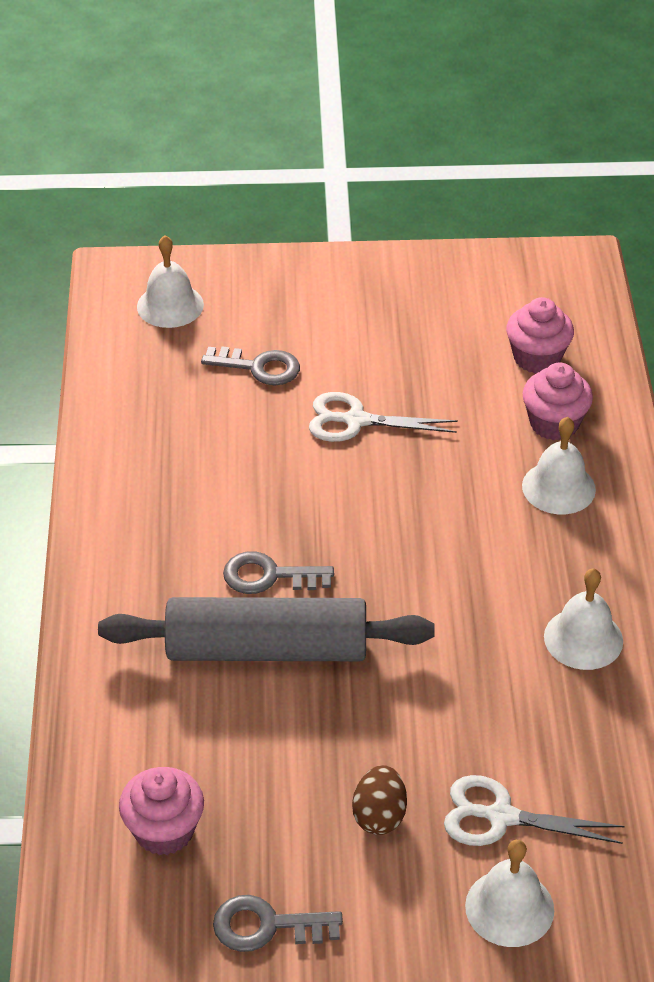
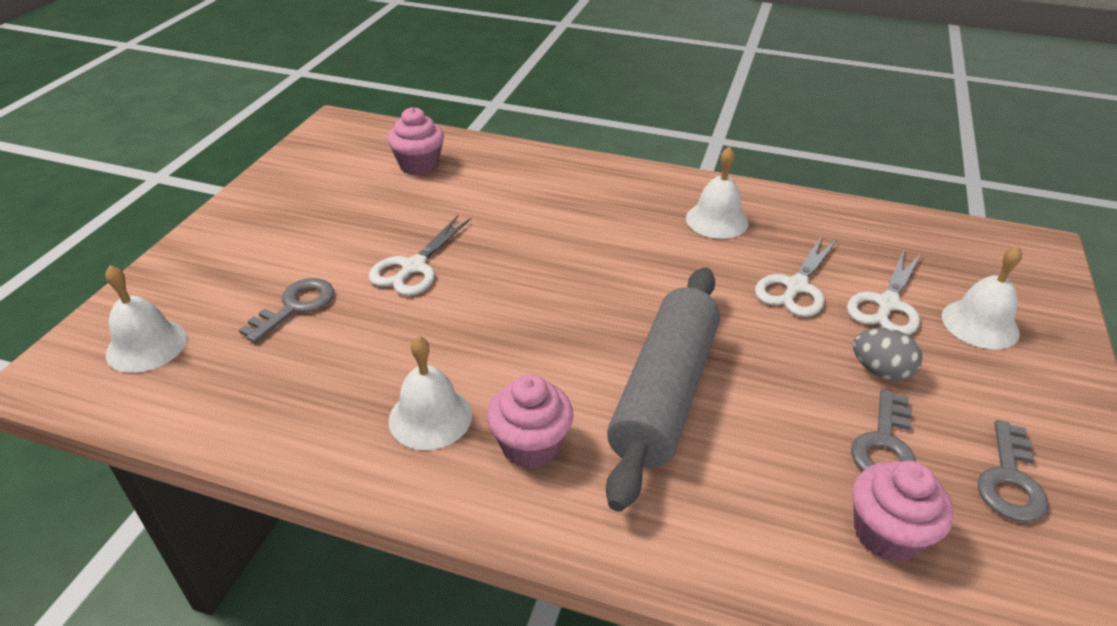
camera: 70 degrees left, 5 degrees down
(269, 576) = (572, 368): grey key -> grey key (884, 444)
(379, 816) = (880, 371): brown egg -> grey egg
(489, 729) = (796, 287): none -> white scissors
(554, 424) = (493, 176): pink cupcake -> pink cupcake (530, 445)
(558, 487) = (560, 191): white bell -> white bell (430, 417)

